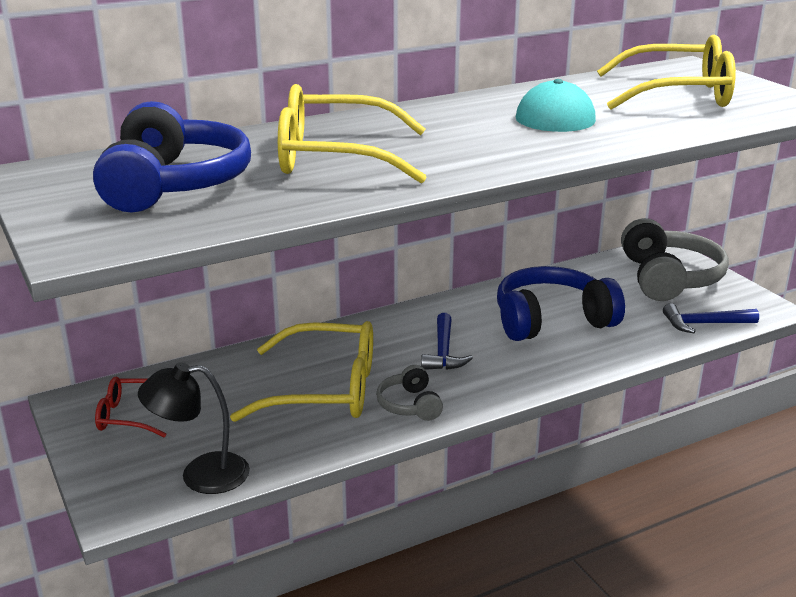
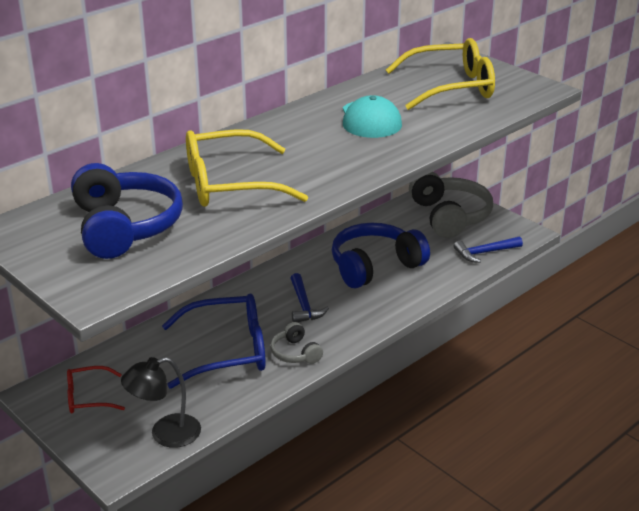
camera: 15 degrees left, 5 degrees up
(325, 389) = (227, 351): yellow glasses -> blue glasses

